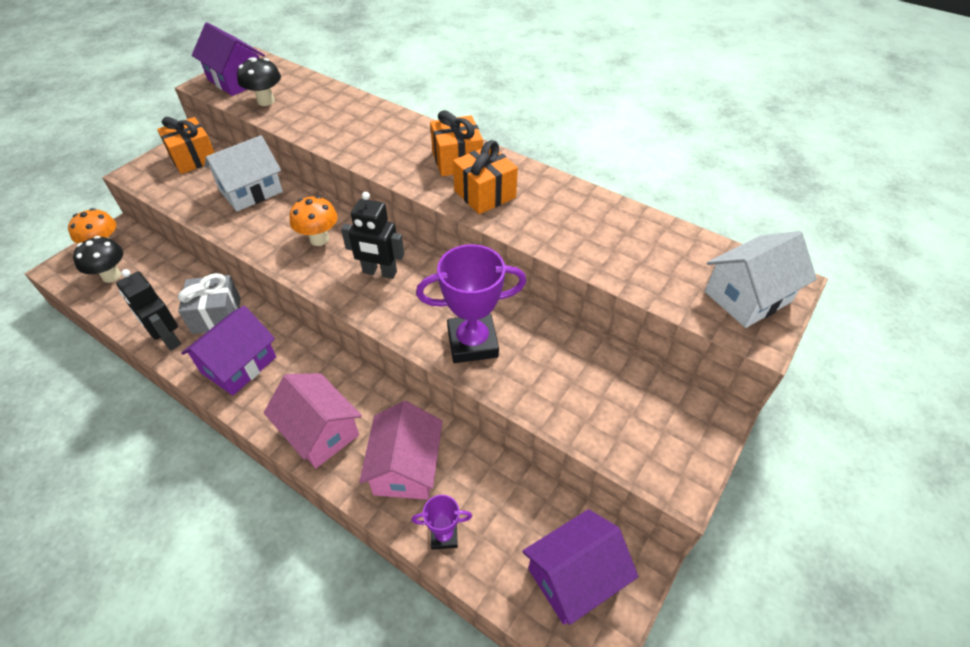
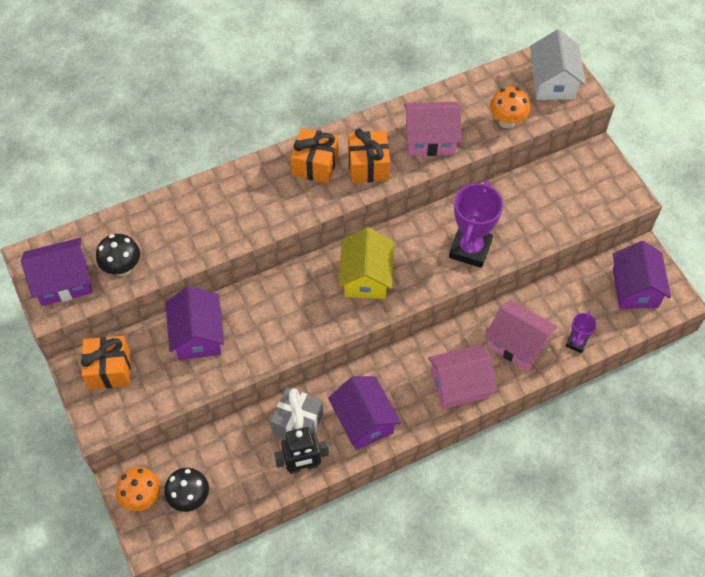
camera: 60 degrees left, 10 degrees up
(251, 191) = (198, 335): white house -> purple house
(319, 239) = (299, 304): orange mushroom -> orange mushroom (507, 121)
(379, 272) = (366, 277): black robot -> yellow house
(560, 224) = (430, 139): none -> pink house

